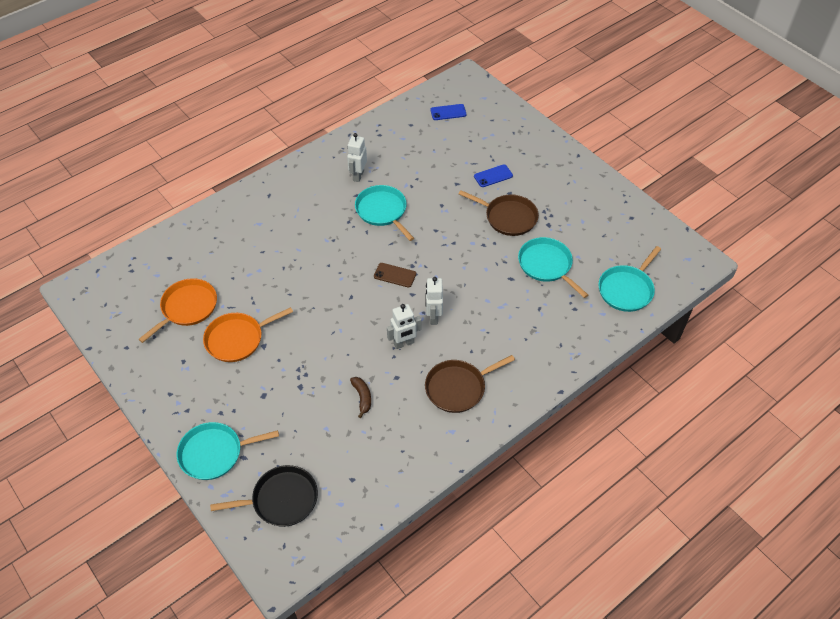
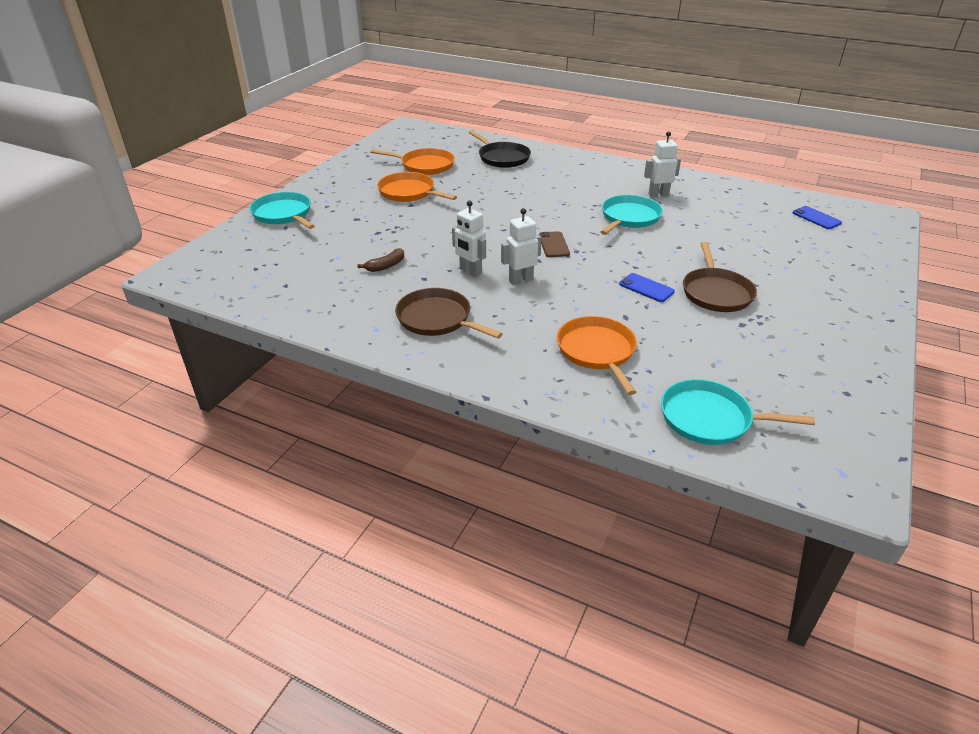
camera: 65 degrees right, 15 degrees down
(281, 500) = (247, 256): black pan -> black pan (502, 158)
(493, 176) = (765, 267): blue phone -> blue phone (646, 288)
(541, 312) = (597, 351): none -> orange pan
(547, 265) = (675, 338): turquoise pan -> none

